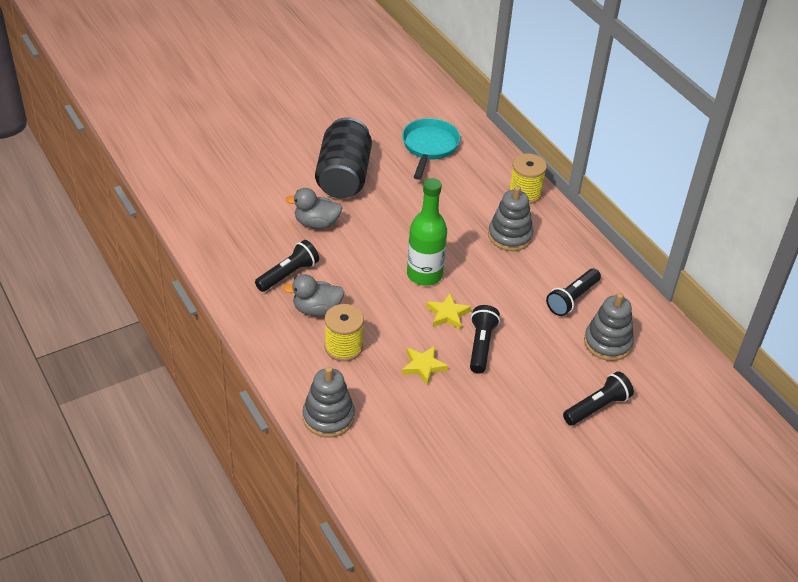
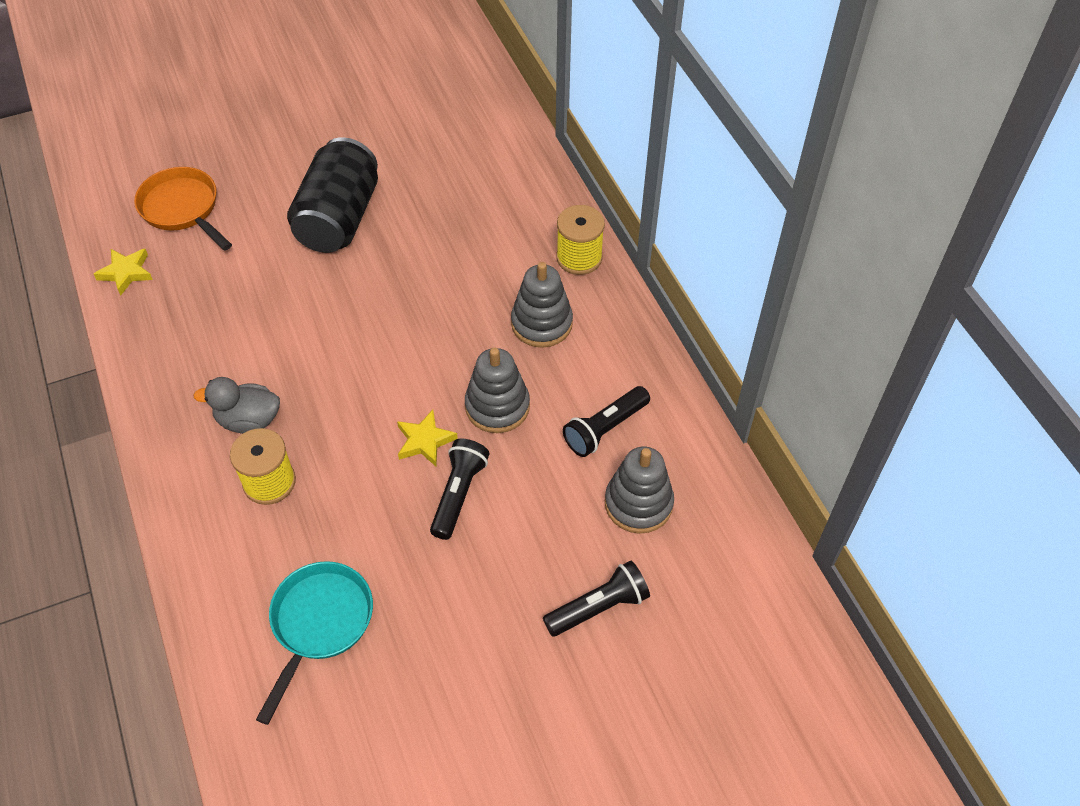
camera: 10 degrees right, 10 degrees up
(224, 176) = (182, 209): none -> orange pan
(288, 274) = (225, 363): black flashlight -> none
(316, 223) = (284, 287): grey duck -> none
(328, 417) = (219, 591): grey stacking toy -> grey stacking toy (497, 406)
(423, 366) = (370, 521): yellow star -> yellow star (126, 273)
(424, 274) = (409, 376): green bottle -> none
(429, 147) = (466, 179): turquoise pan -> turquoise pan (319, 623)

